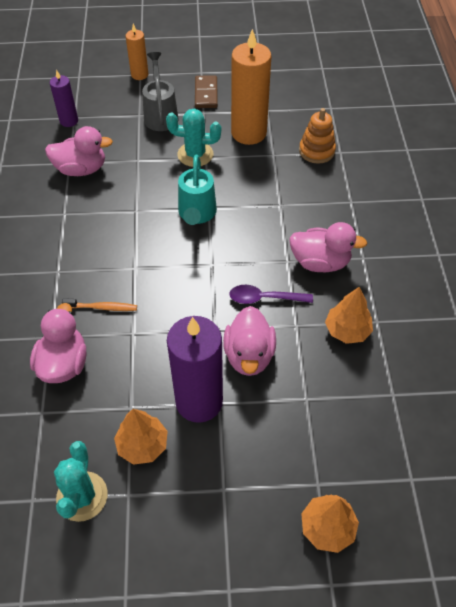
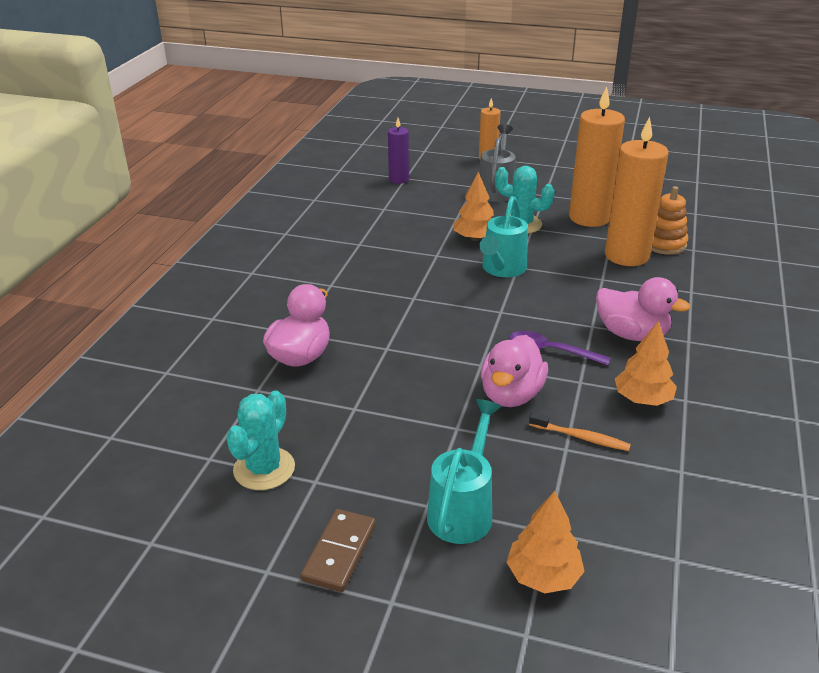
camera: 20 degrees right, 20 degrees down
(81, 169) = (394, 215): pink duck -> none
(102, 307) = (363, 321): orange toothbrush -> orange toothbrush (581, 437)
(142, 445) = (352, 442): orange tree -> orange tree (475, 238)
(199, 401) = (434, 421): purple candle -> none
(206, 94) = (553, 181): brown domino -> brown domino (339, 552)
(251, 485) = (463, 510): none -> turquoise watering can
(291, 172) = (626, 255): none -> orange candle

